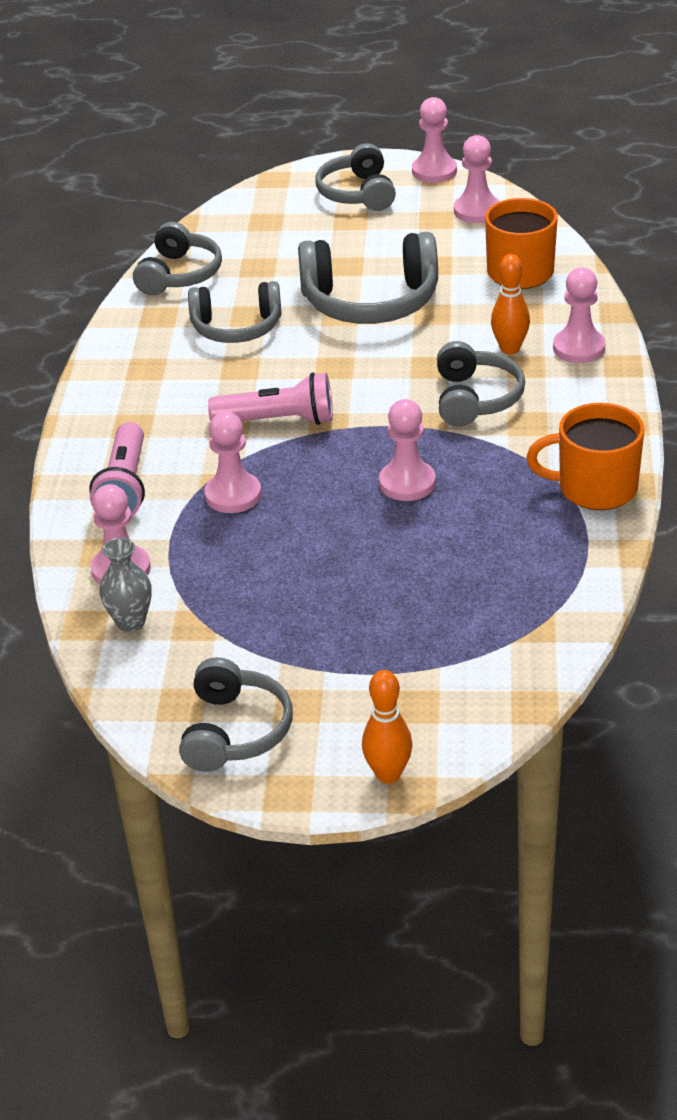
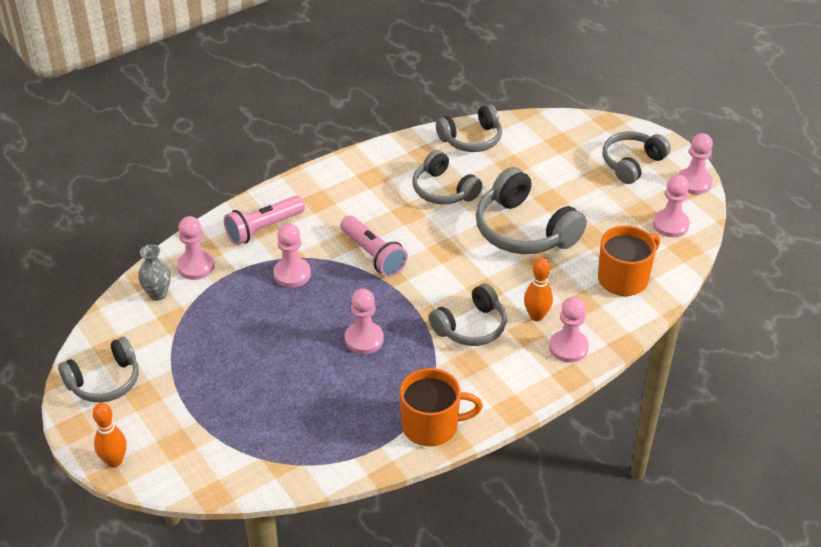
camera: 50 degrees right, 5 degrees up
(595, 488) = (432, 426): orange mug -> orange mug turned 120 degrees clockwise

